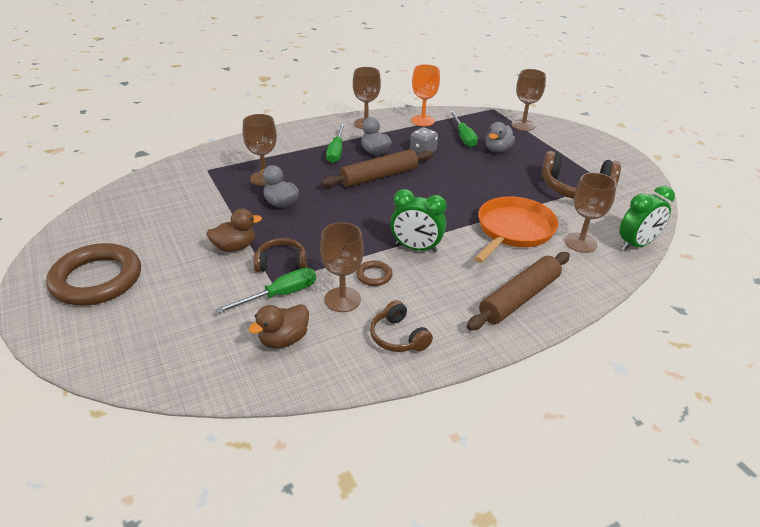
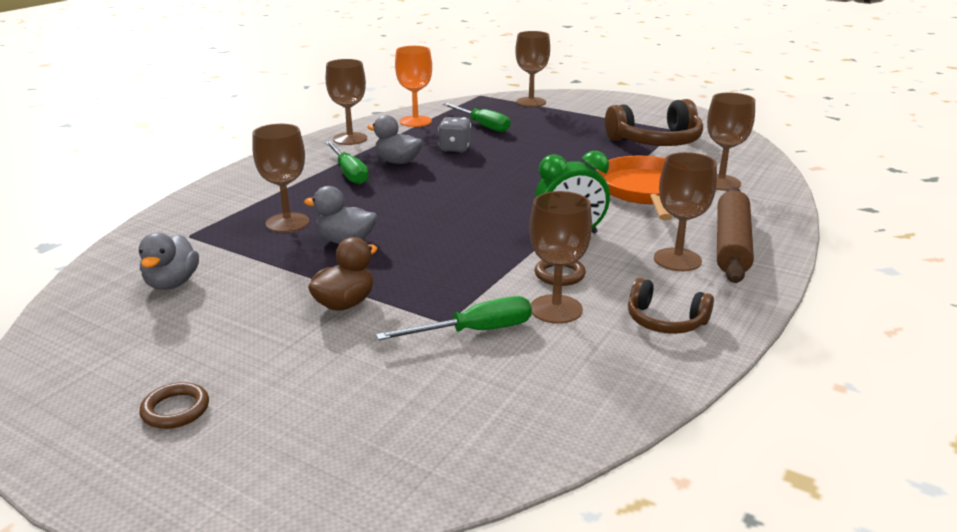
camera: 30 degrees left, 10 degrees down
(97, 279) = (175, 410): brown ring -> brown ring, size x0.42
(280, 295) = (474, 331): green screwdriver -> green screwdriver turned 45 degrees clockwise
(281, 263) = (431, 299): brown headphones -> none
(283, 339) = (542, 374): brown duck -> none
(379, 176) = (435, 183): brown rolling pin -> none
(464, 295) = (677, 260): none -> brown goblet
(497, 149) = (534, 128): grey duck -> grey duck (172, 283)
(636, 244) = (768, 170): green clock -> none

